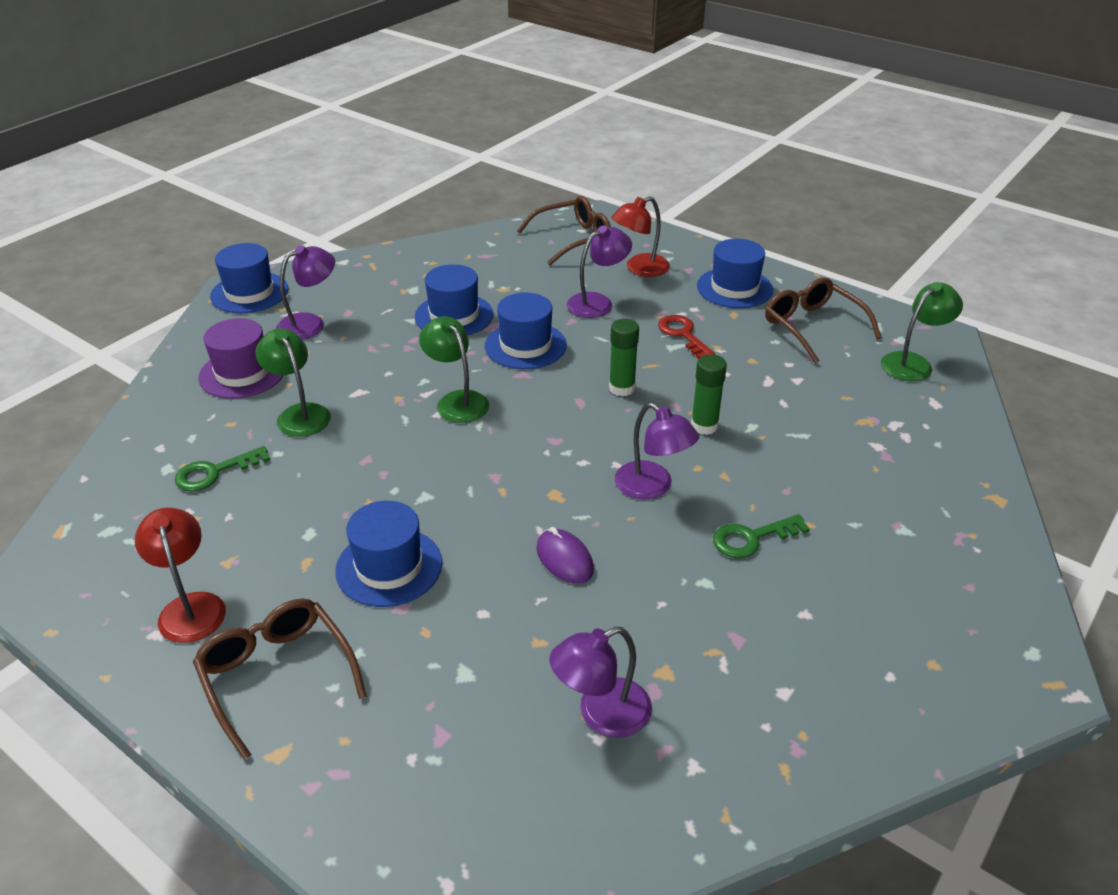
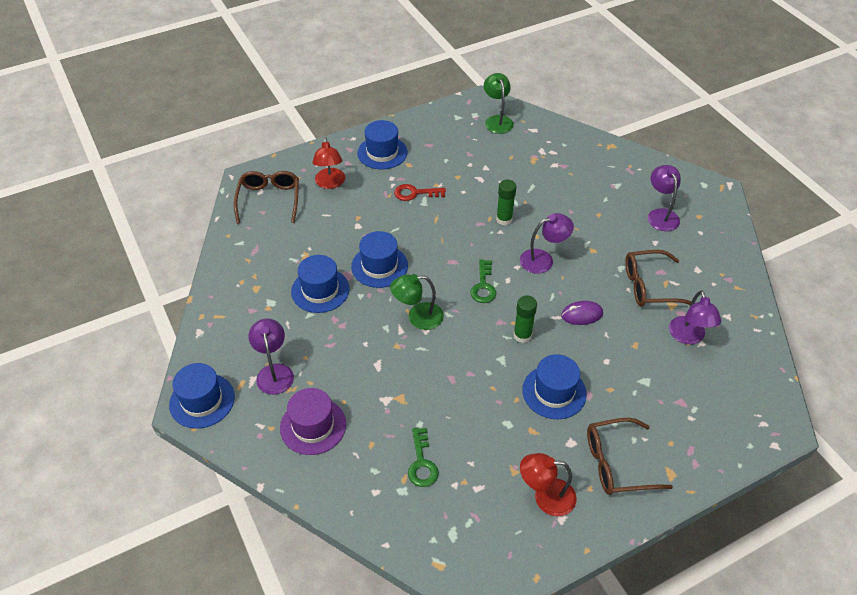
camera: 65 degrees left, 10 degrees up
(299, 414) = (383, 402): green lamp -> none
(597, 302) = (355, 216): purple lamp -> purple lamp (660, 215)
(622, 388) = (450, 239): green glue stick -> green glue stick (522, 335)
(752, 538) = (599, 238): green key -> green key (483, 286)
(812, 326) = (442, 140): brown glasses -> brown glasses (649, 286)

